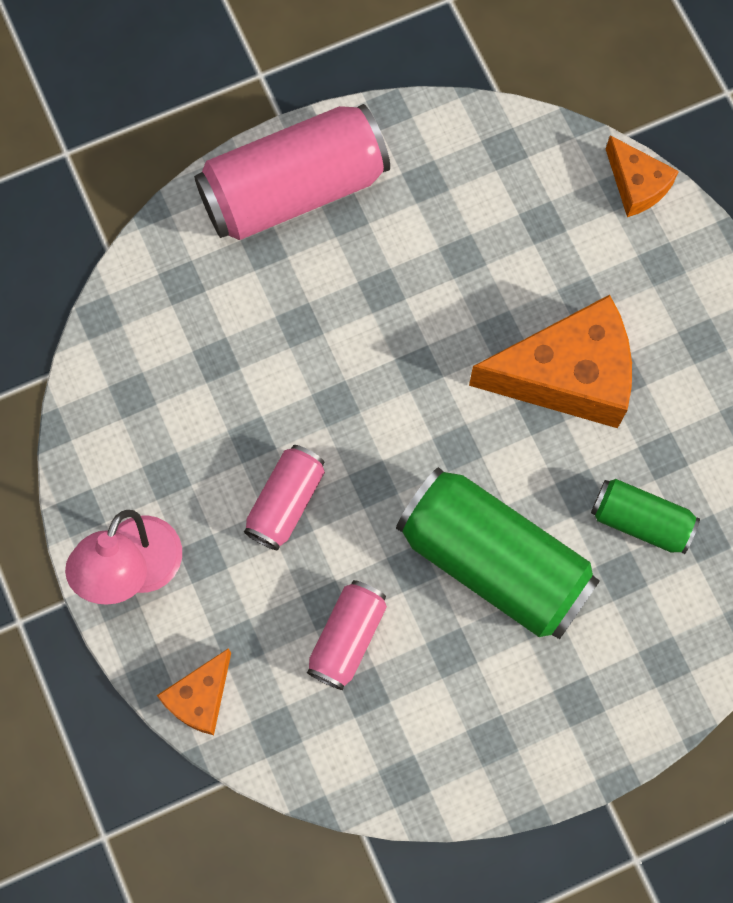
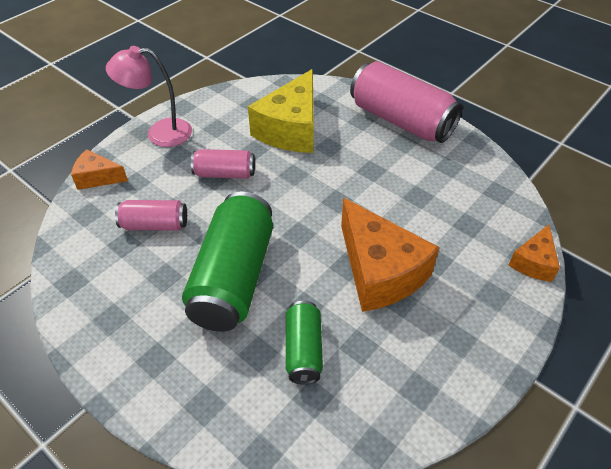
camera: 65 degrees right, 25 degrees down
(230, 362) = (291, 129): none -> yellow cheese

